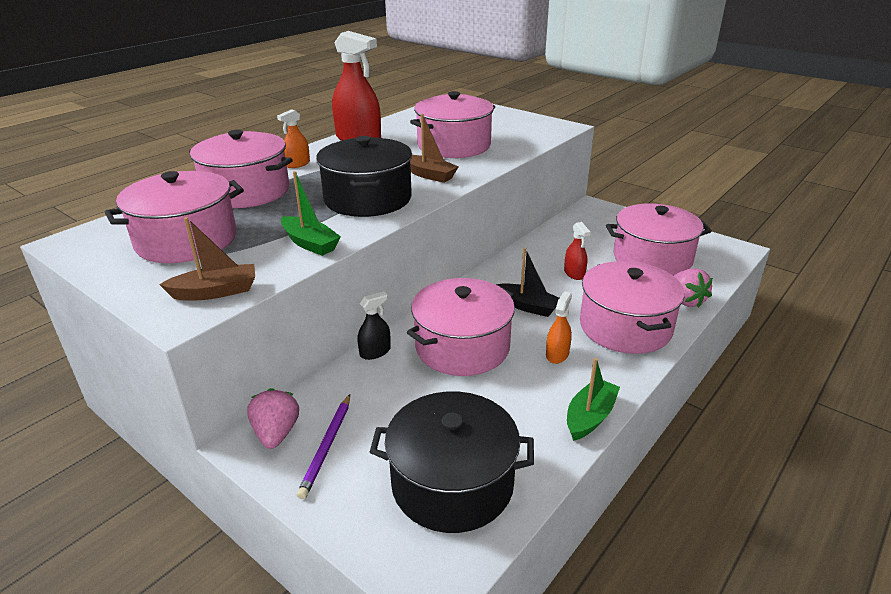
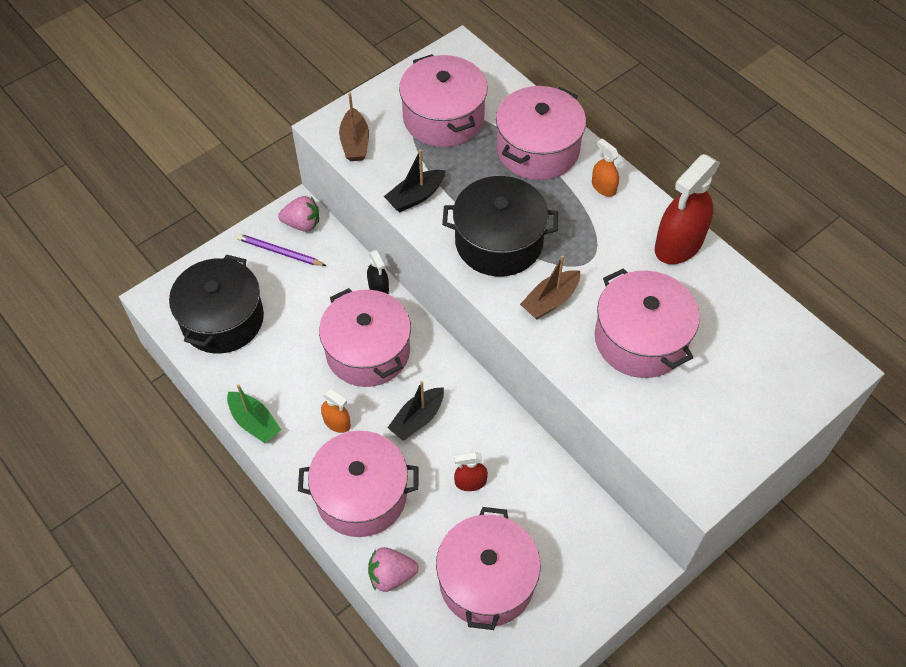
camera: 100 degrees right, 25 degrees up
(310, 243) = (415, 196): green boat -> black boat

